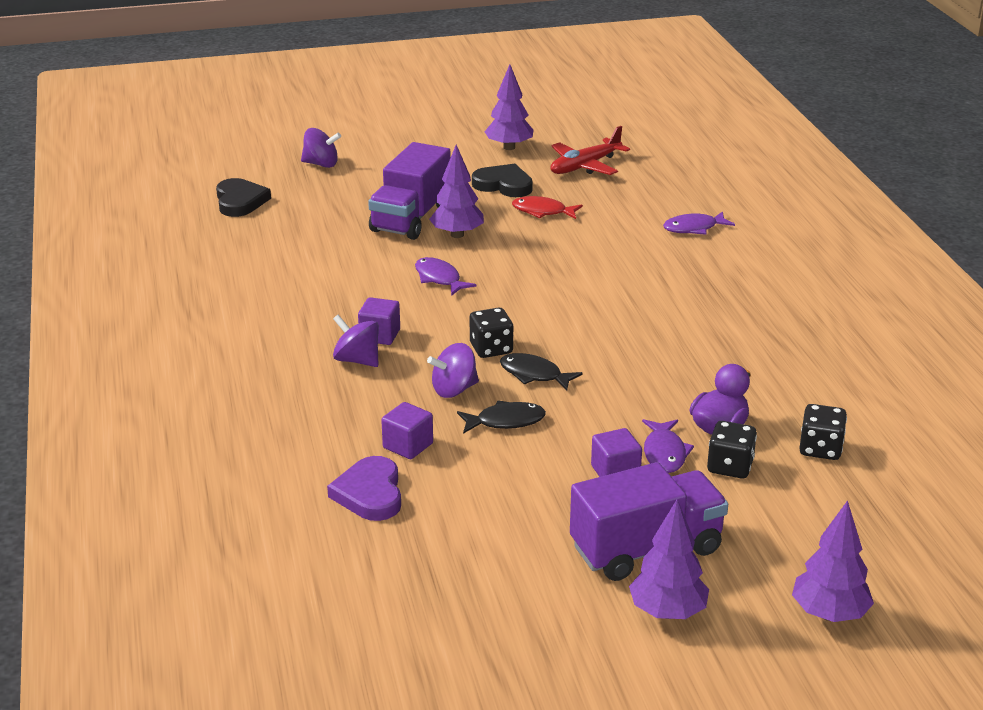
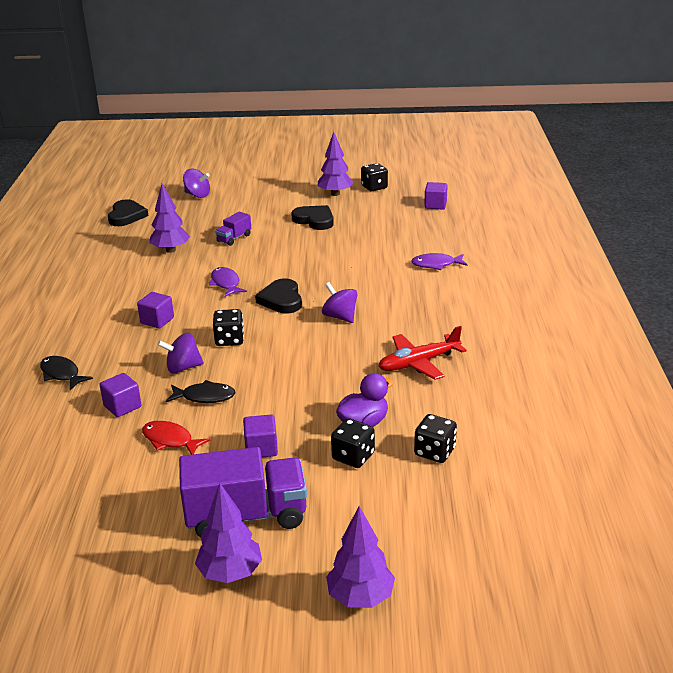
camera: 15 degrees right, 0 degrees up
(357, 360) = (129, 337): purple spinning top -> purple spinning top (340, 317)
(370, 493) = (71, 440): purple heart -> none
(411, 218) = (234, 238): purple truck -> purple truck, size x0.48
(457, 235) = (259, 253): purple tree -> purple tree (170, 250)
(526, 292) = (281, 300): none -> black heart
(534, 374) = (248, 363): black fish -> black fish (61, 374)
(542, 211) = (330, 242): red fish -> red fish (170, 440)
(555, 134) = (374, 187): none -> black dice
(585, 166) = (382, 212): red plane -> red plane (418, 363)
(648, 152) = (435, 205): none -> purple cube
(664, 453) = (308, 438): purple fish -> none

